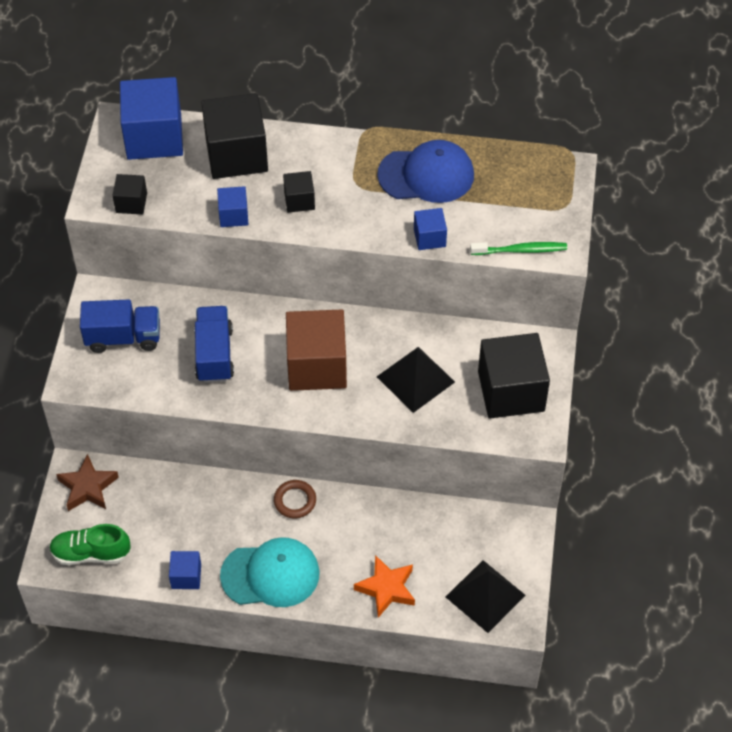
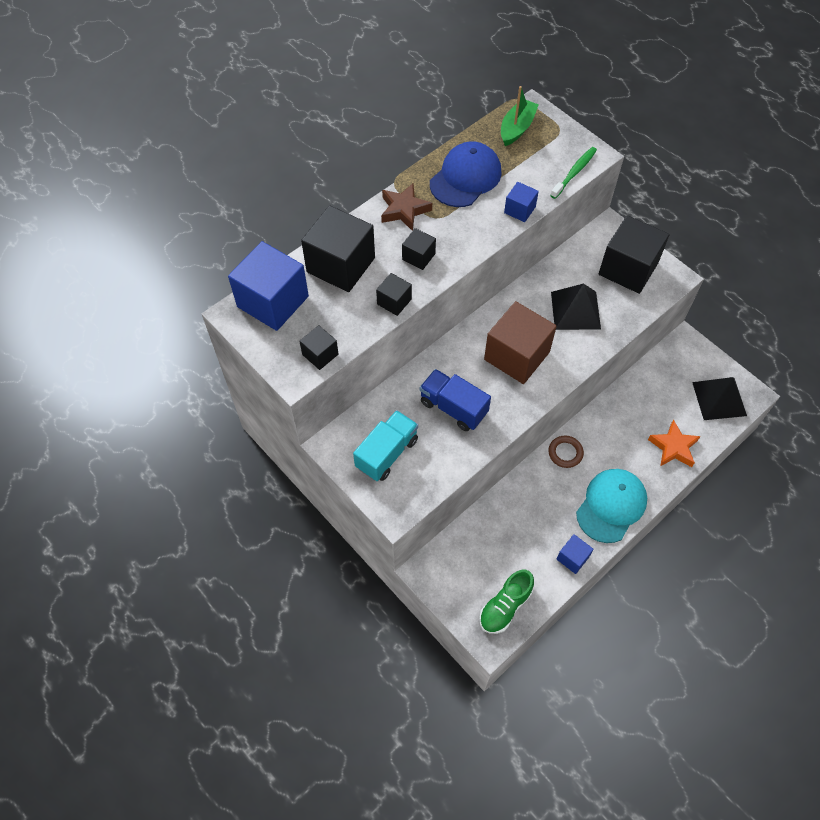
camera: 50 degrees left, 5 degrees up
(88, 487) = (448, 572): brown star -> brown star (404, 210)
(123, 337) = (387, 453): blue truck -> turquoise truck
(233, 215) = (394, 301): blue cube -> black cube
(530, 174) = (517, 128): none -> green boat

